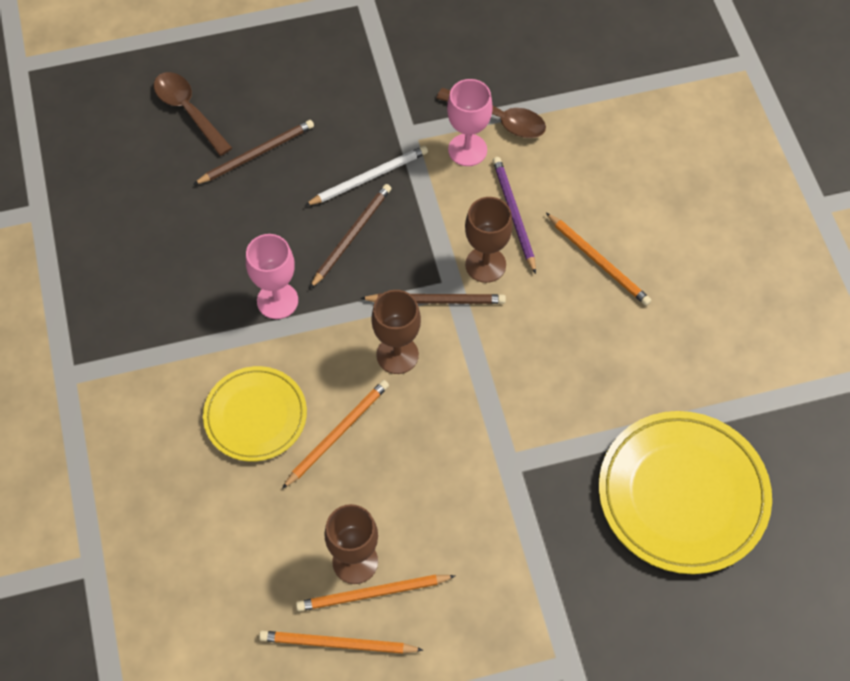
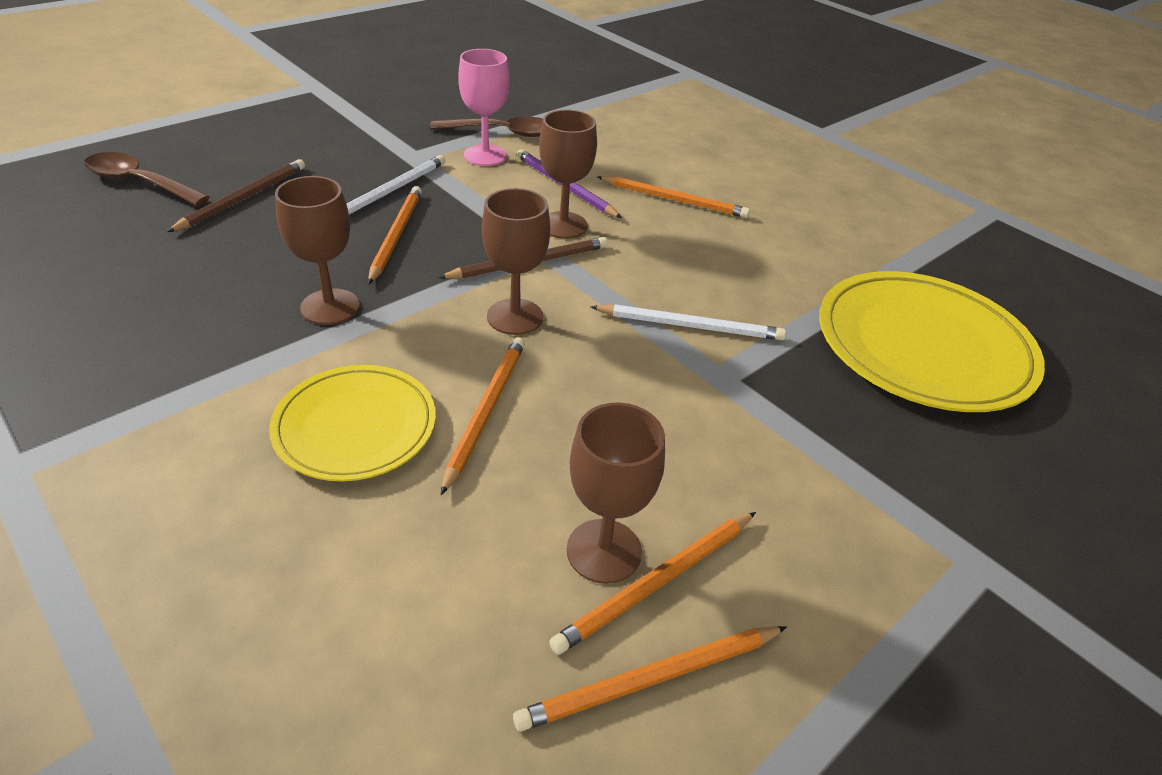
camera: 30 degrees left, 20 degrees down
(277, 301) = (330, 307): pink goblet -> brown goblet
(351, 236) = (396, 235): brown pencil -> orange pencil
(518, 409) = (690, 326): none -> white pencil

